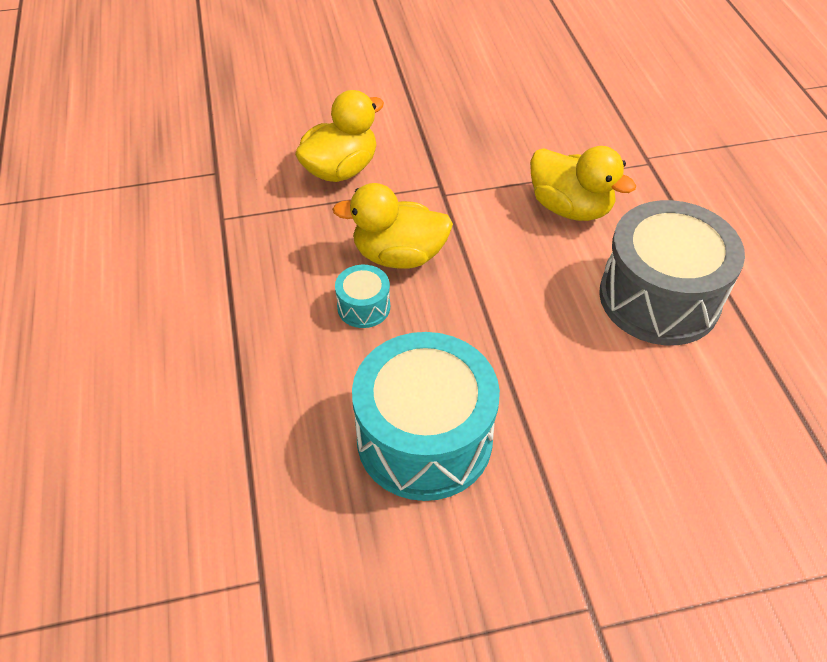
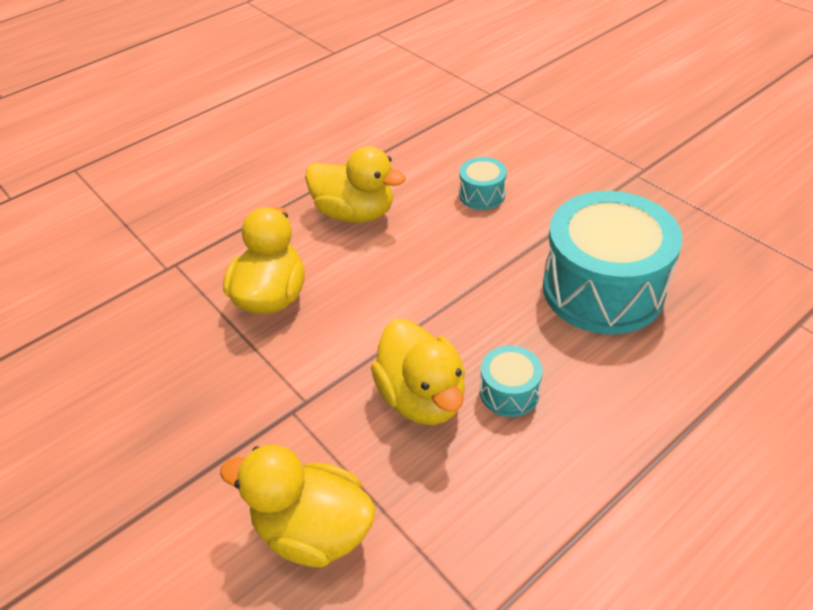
camera: 115 degrees left, 5 degrees down
(635, 416) = (482, 195): none -> turquoise drum
(659, 298) = (355, 213): grey drum -> yellow duck

